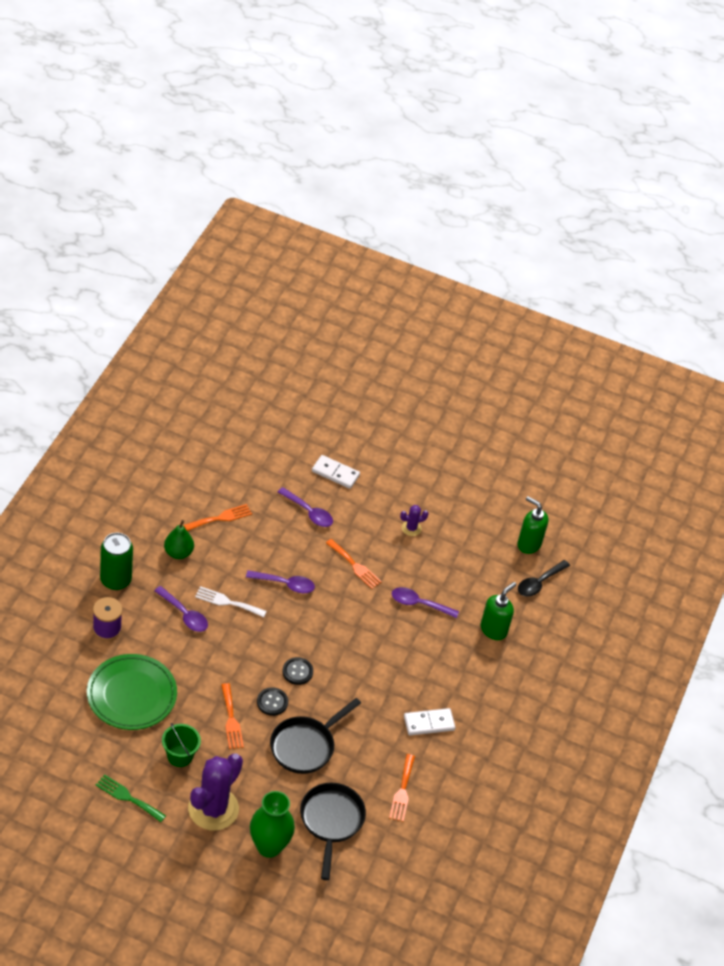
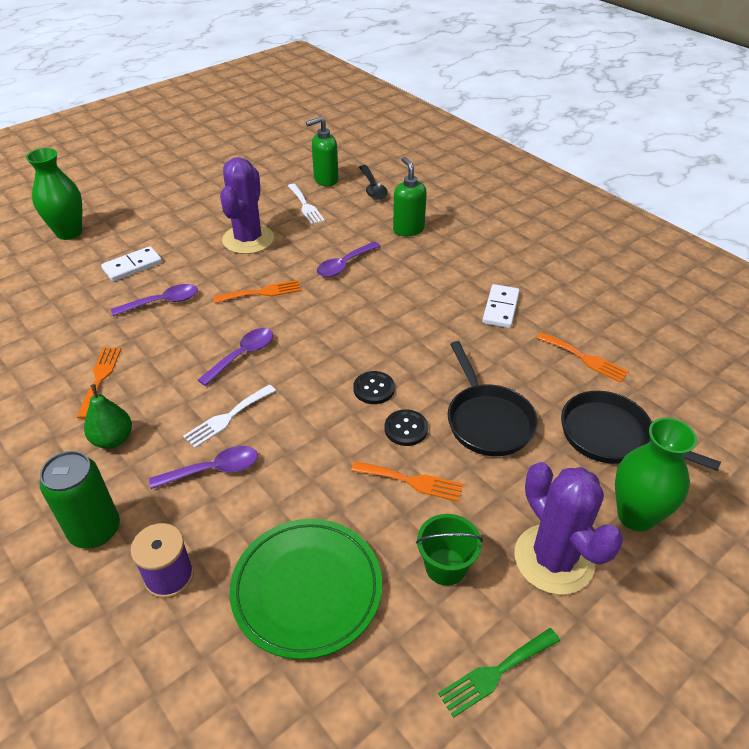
camera: 55 degrees left, 5 degrees down
(348, 413) = (69, 232): none -> green vase
(411, 528) = (248, 239): purple cactus -> purple cactus, size x2.24
(481, 546) = (305, 206): none -> white fork

